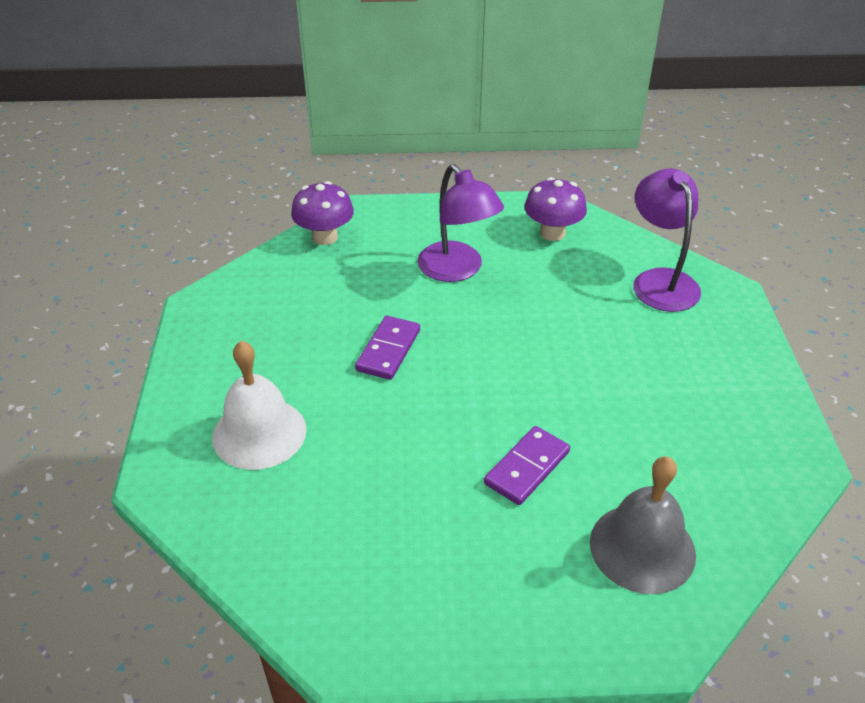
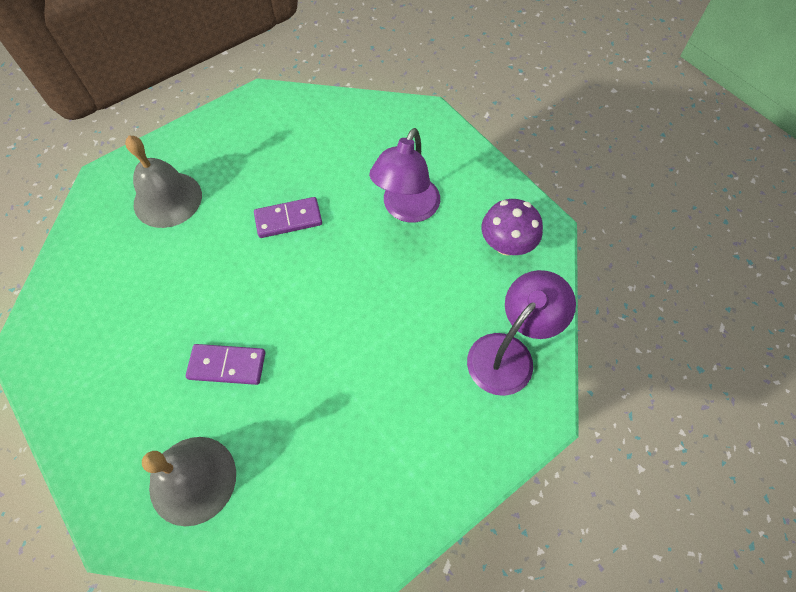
camera: 55 degrees right, 20 degrees up
(259, 433) = (167, 199): white bell -> grey bell
(325, 237) = (379, 114): purple mushroom -> none

